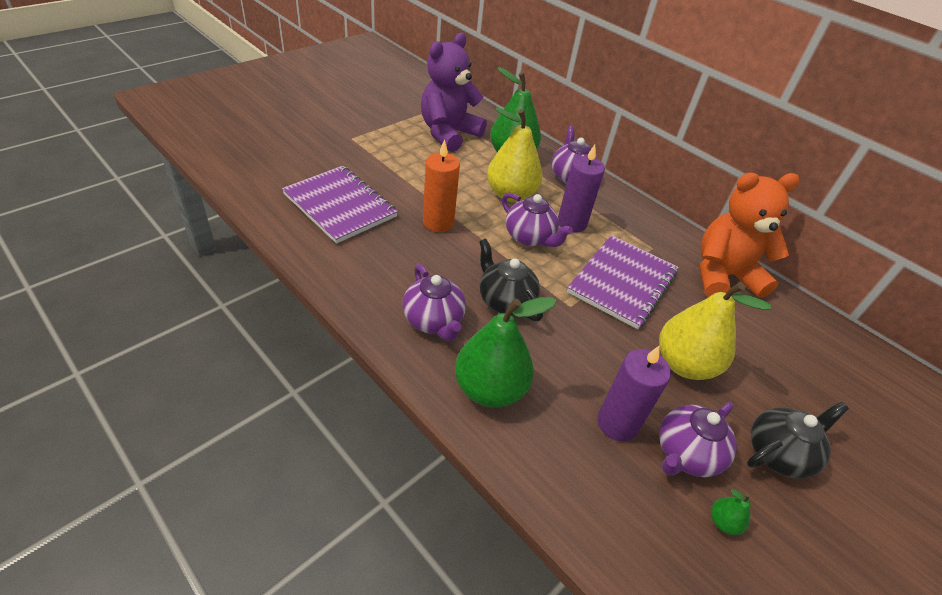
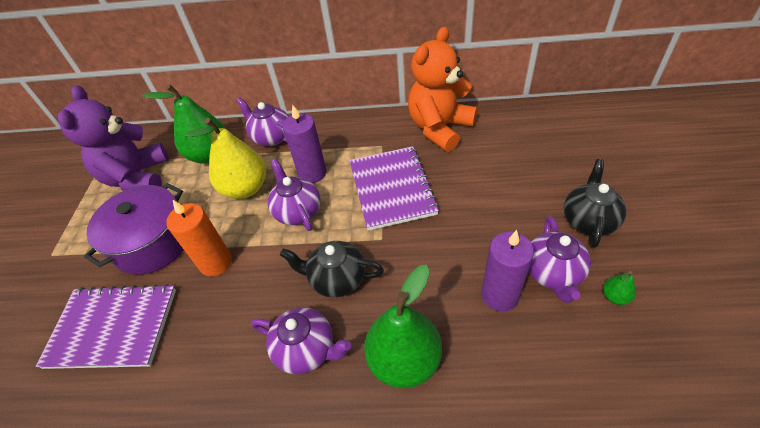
camera: 35 degrees left, 5 degrees up
(414, 178) = (153, 242): none -> purple pot
(530, 237) = (297, 211): purple teapot -> purple teapot turned 120 degrees counterclockwise
(684, 364) = (486, 212): yellow pear -> none

